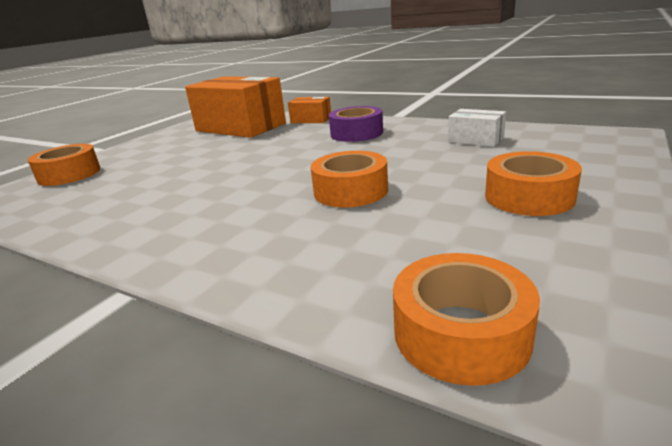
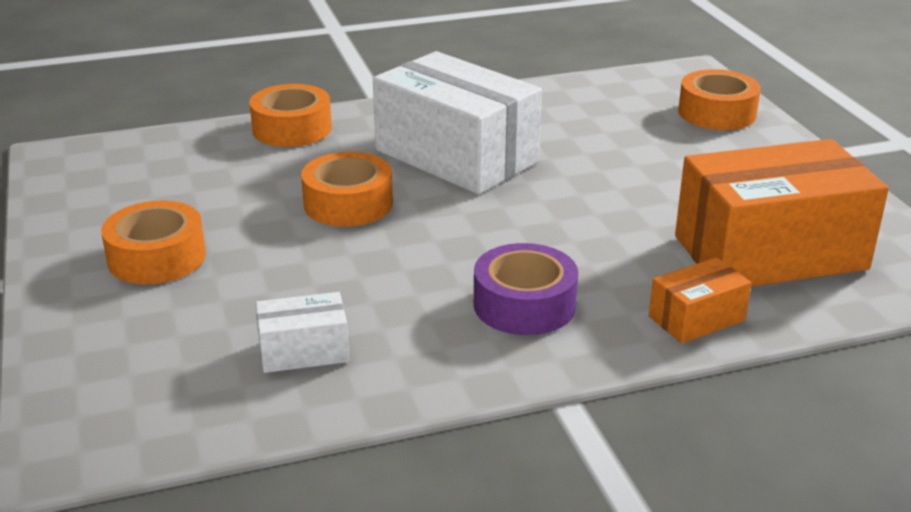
camera: 130 degrees right, 5 degrees up
(229, 198) = (456, 156): none -> white box
(461, 333) = (143, 147): orange tape -> orange tape (292, 129)

